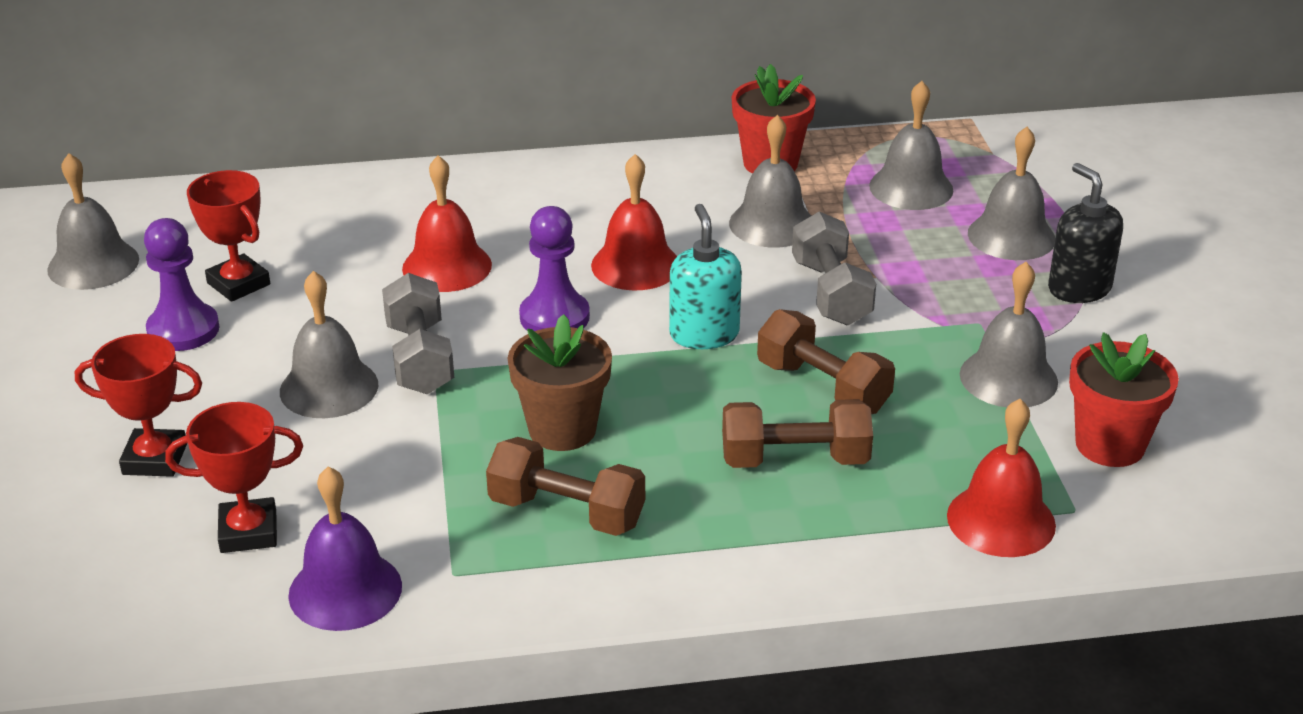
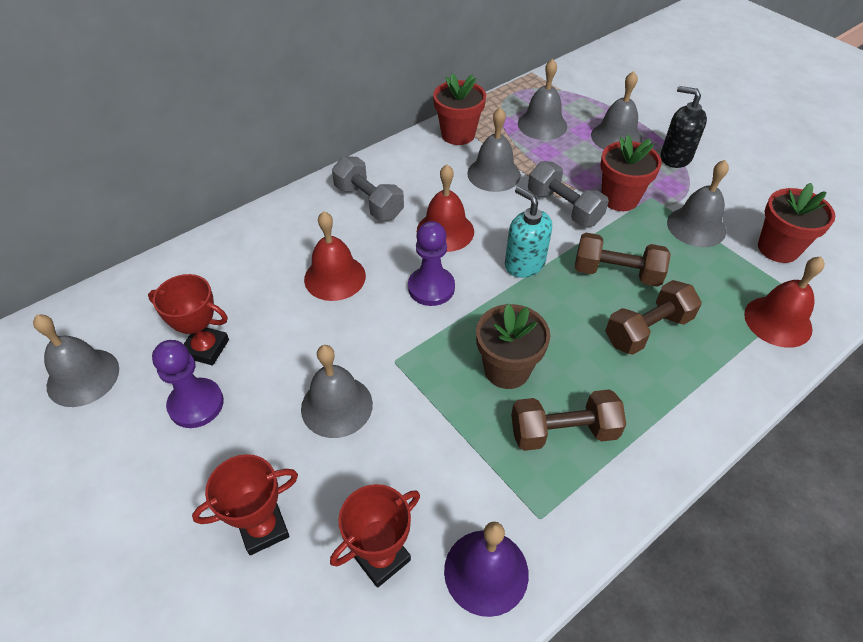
camera: 30 degrees left, 15 degrees up
(420, 358) = (376, 355): grey dumbbell -> grey dumbbell (369, 202)
(927, 309) = (619, 199): none -> red flower pot

